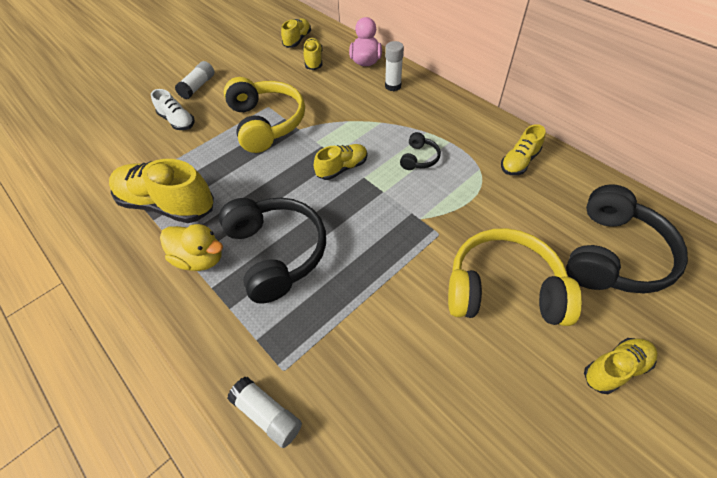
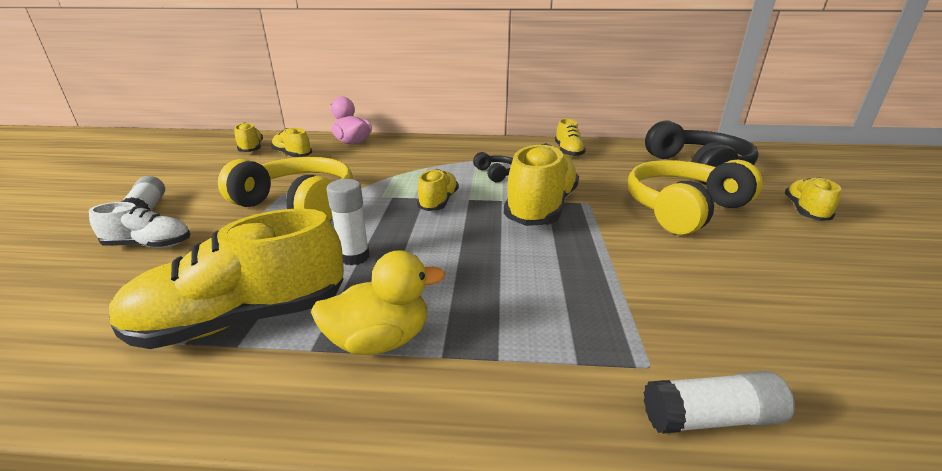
camera: 45 degrees left, 25 degrees down
(276, 253) = (472, 283): black headphones -> none
(393, 86) = (402, 147): white glue stick -> white glue stick (354, 257)
(398, 217) = (541, 208): none -> yellow shoe

